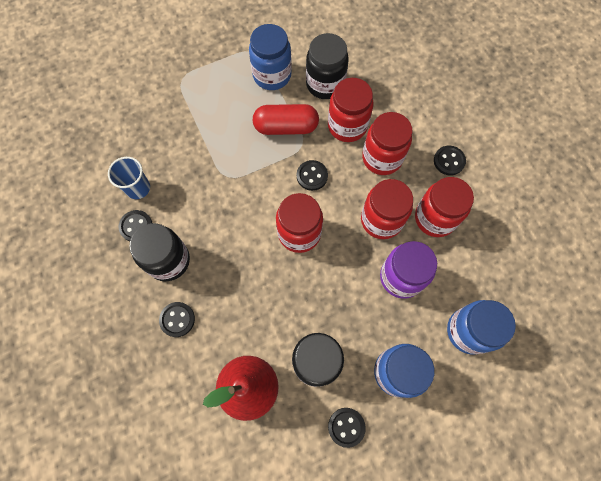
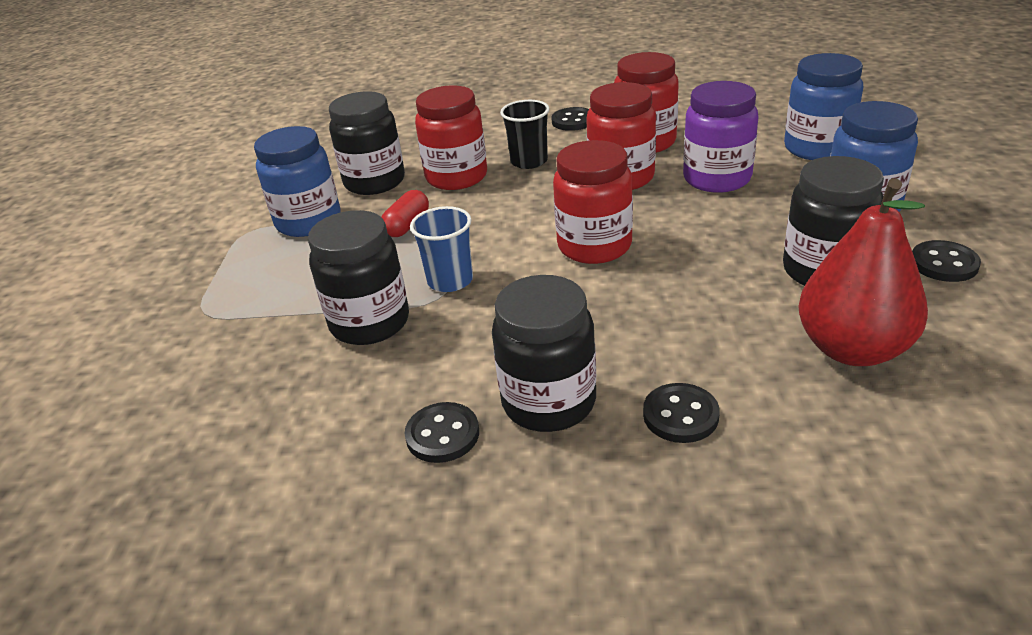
camera: 60 degrees left, 35 degrees down
(138, 188) = (362, 414): blue cup -> blue cup (450, 280)
(198, 156) = (370, 323): none -> black jar
(286, 127) = (407, 225): red capsule -> red capsule, size x0.60
(312, 176) = (508, 218): black button -> none
(382, 158) = (529, 161): red jar -> black cup

